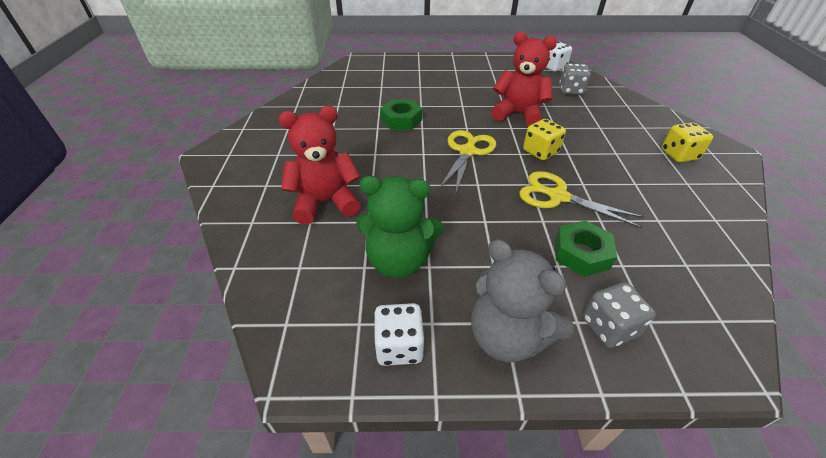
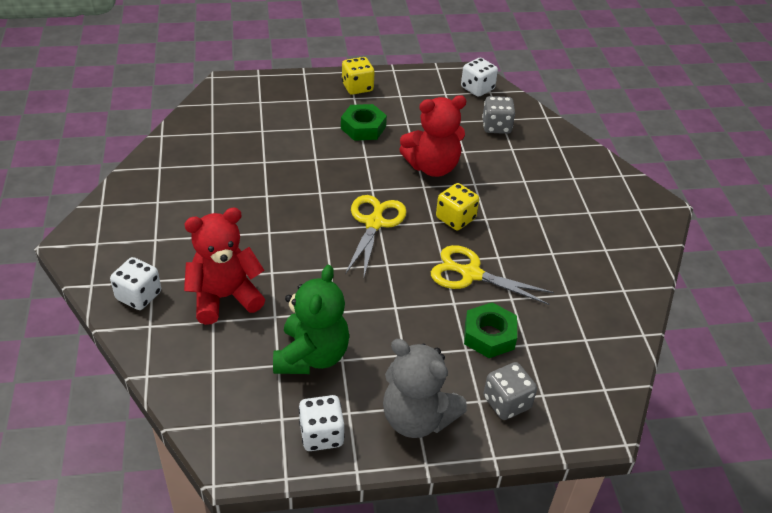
camera: 10 degrees left, 0 degrees up
(250, 196) = (139, 296): none -> white dice
(399, 261) = (311, 356): green teddy bear -> green teddy bear turned 75 degrees counterclockwise
(401, 120) = (294, 182): green nut -> green nut (363, 127)
(518, 114) = (432, 167): red teddy bear -> red teddy bear turned 150 degrees clockwise
(679, 155) = (604, 214): yellow dice -> yellow dice (357, 87)

